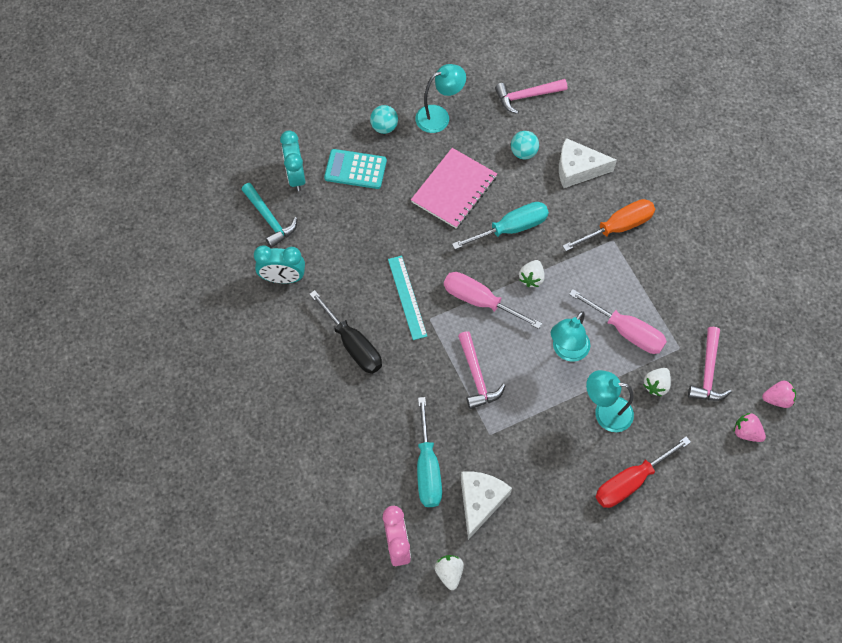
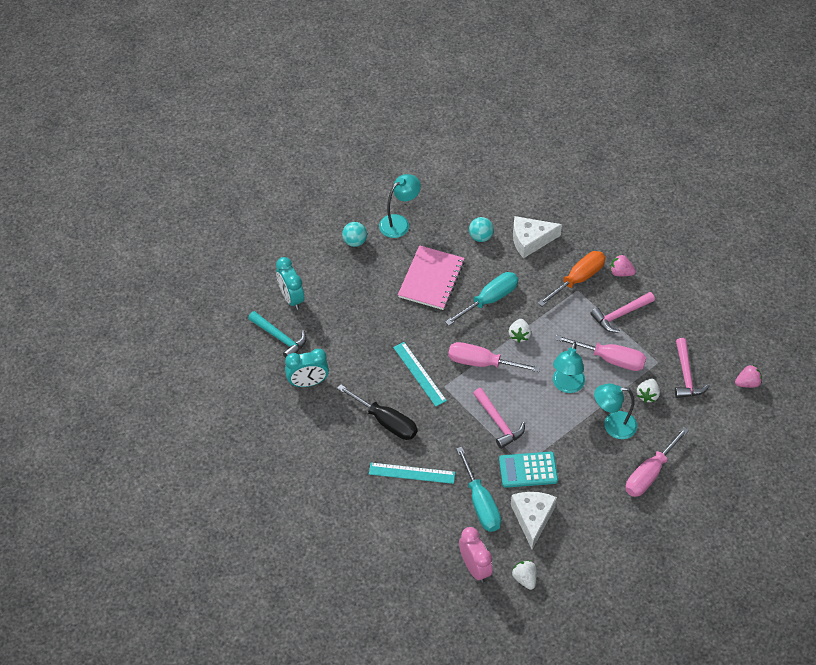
camera: 15 degrees left, 10 degrees down
(355, 169) = (341, 281): turquoise calculator -> turquoise calculator (528, 470)
(362, 412) = (412, 473): none -> turquoise ruler
(527, 96) = (469, 191): pink hammer -> pink hammer (620, 315)
(630, 481) = (649, 473): red screwdriver -> pink screwdriver
(746, 432) = (730, 414): pink strawberry -> pink strawberry (621, 272)

